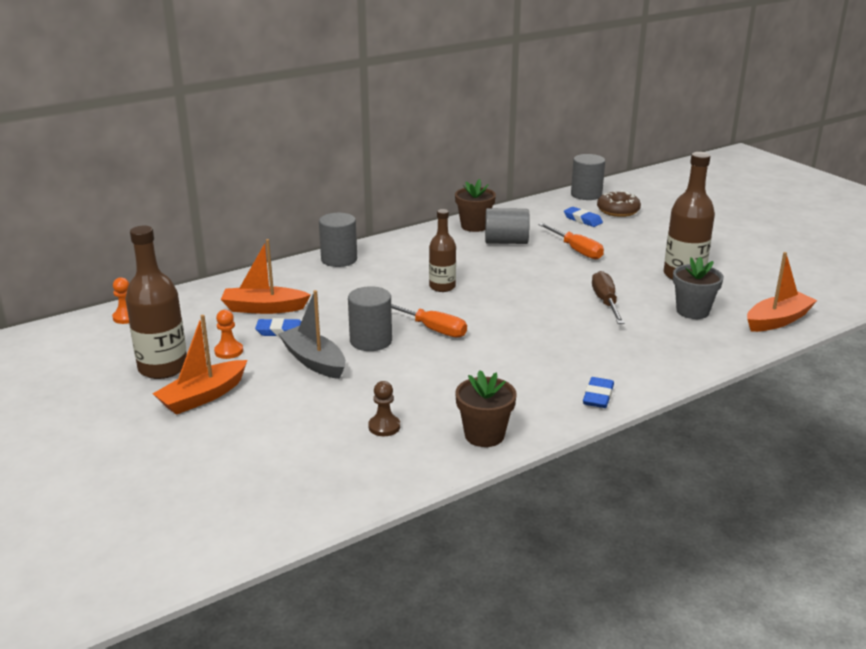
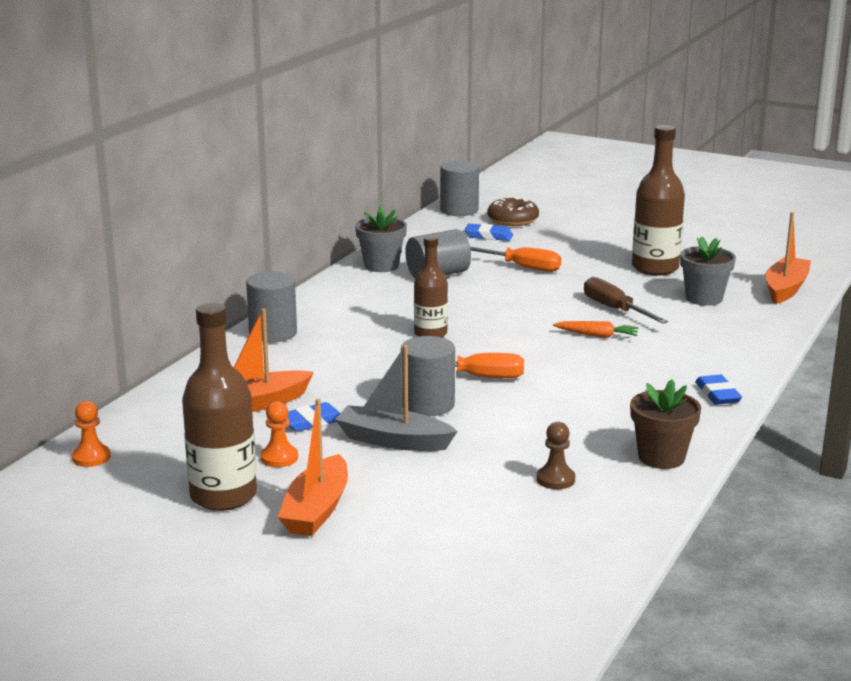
camera: 30 degrees left, 5 degrees down
(474, 226) = (381, 266): brown flower pot -> grey flower pot
(563, 320) = (597, 335): none -> orange carrot

